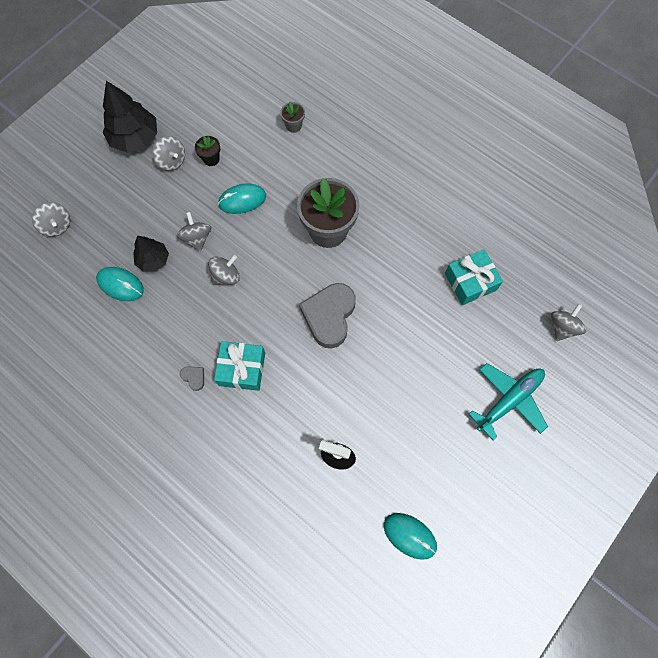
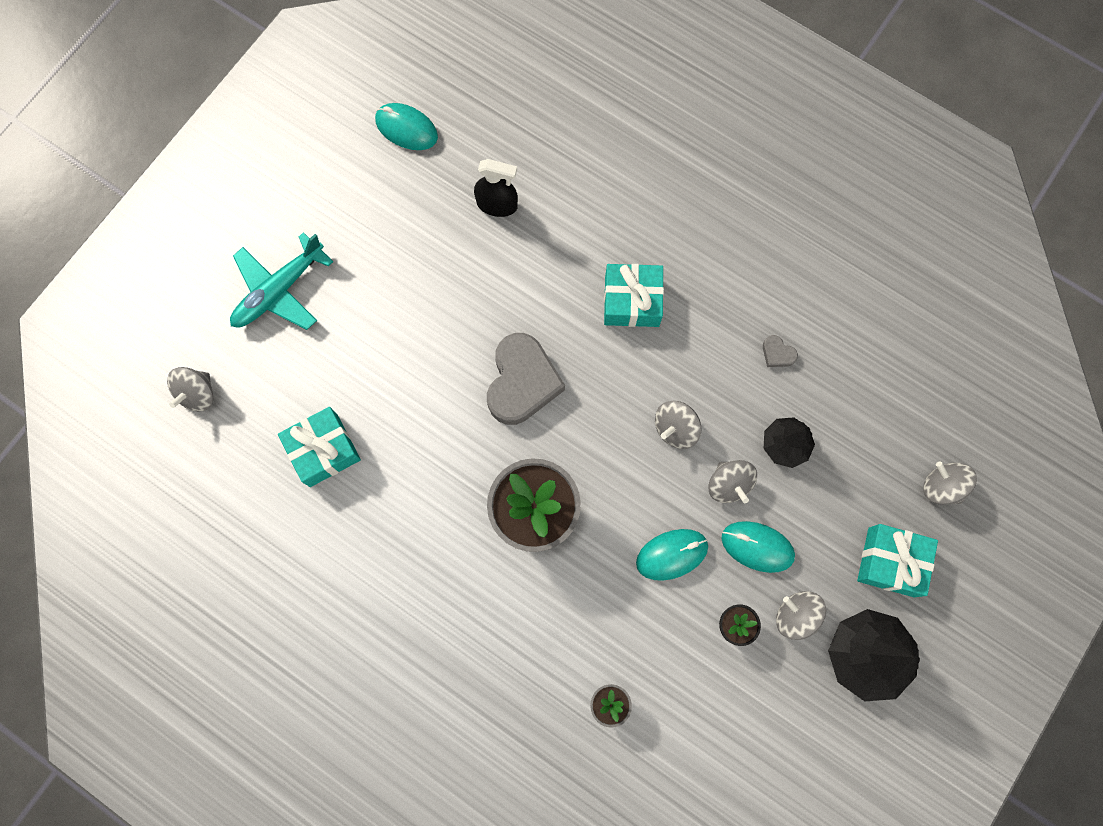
camera: 175 degrees right, 5 degrees up
(104, 185) = (891, 562): none -> turquoise gift
(120, 285) = (822, 403): turquoise mouse -> turquoise mouse (757, 546)
(194, 377) = (693, 285): grey heart -> grey heart (777, 353)

